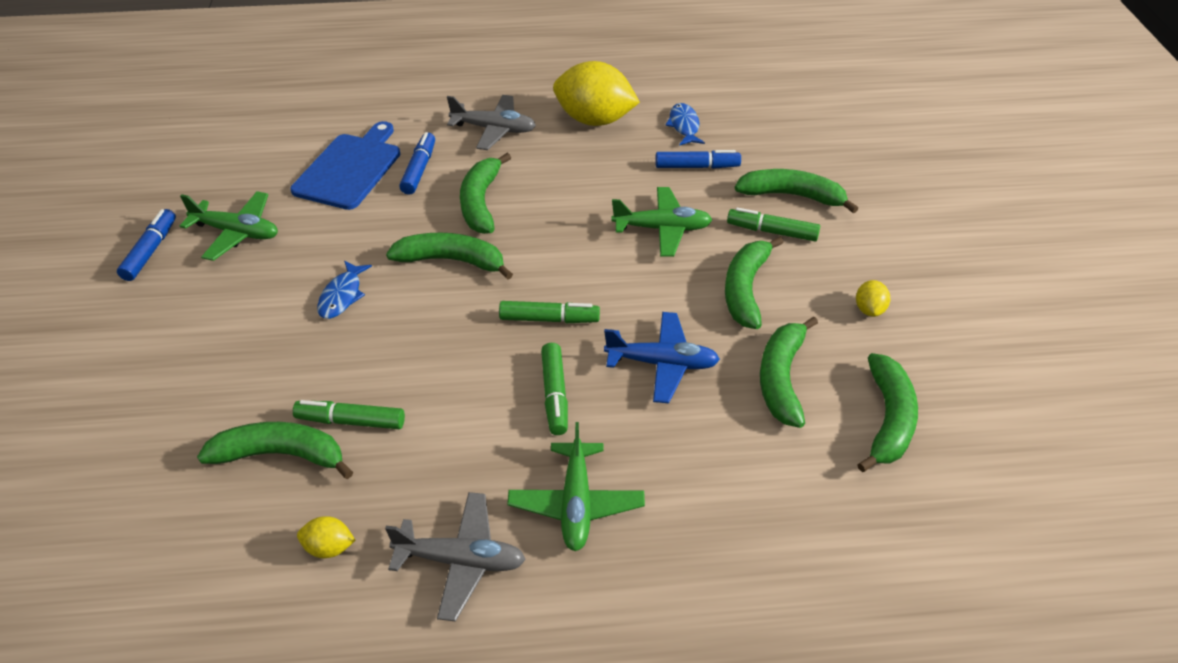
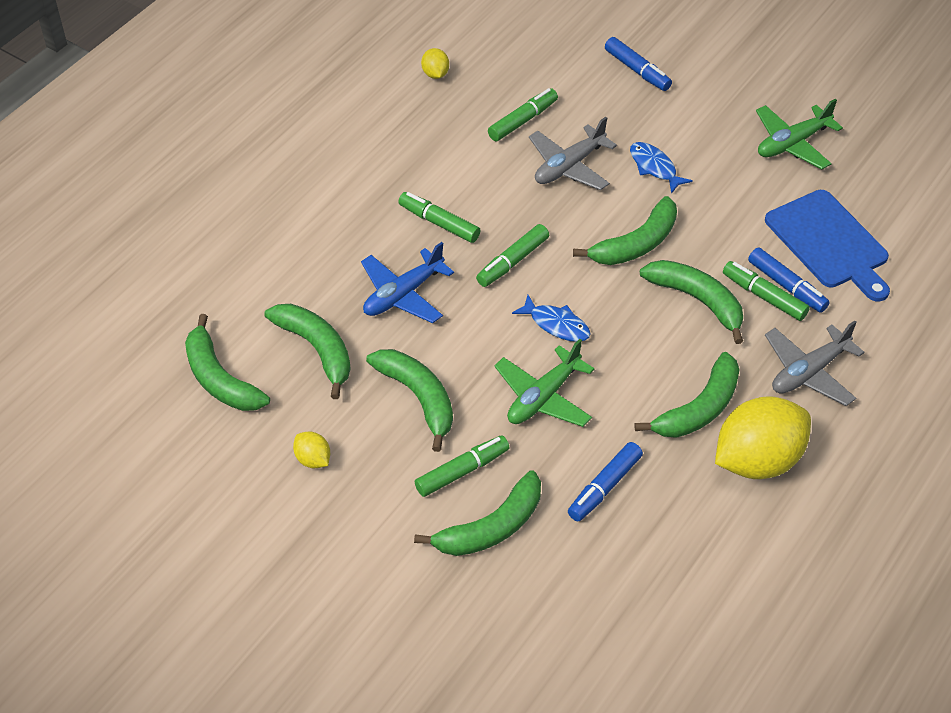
camera: 130 degrees right, 5 degrees up
(151, 251) = (810, 93): blue marker -> blue marker (637, 70)
(281, 455) = (527, 82): green banana -> green banana (699, 409)
(329, 548) = (435, 74): yellow lemon -> yellow lemon turned 60 degrees counterclockwise
(441, 175) = (764, 296): none -> green marker
(461, 561) = (366, 118): grey plane -> grey plane (569, 166)
(576, 503) = (346, 183): green plane -> none
(684, 126) = (680, 528): blue fish -> blue fish (556, 324)

